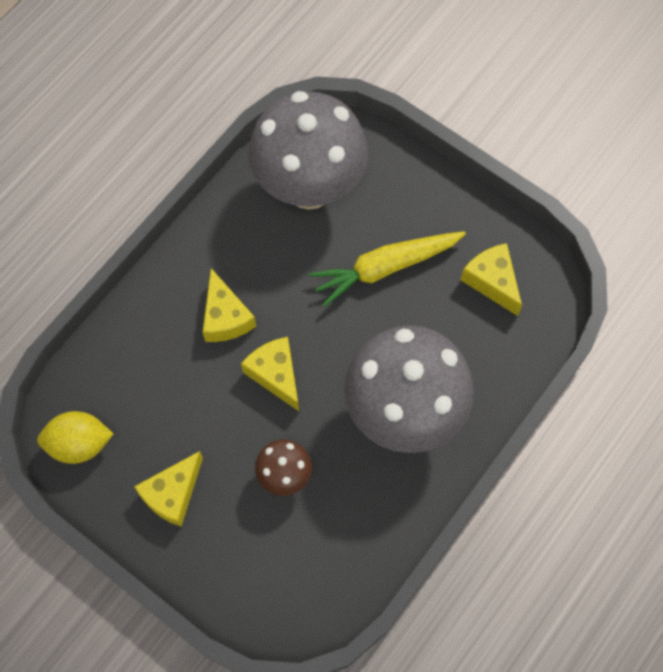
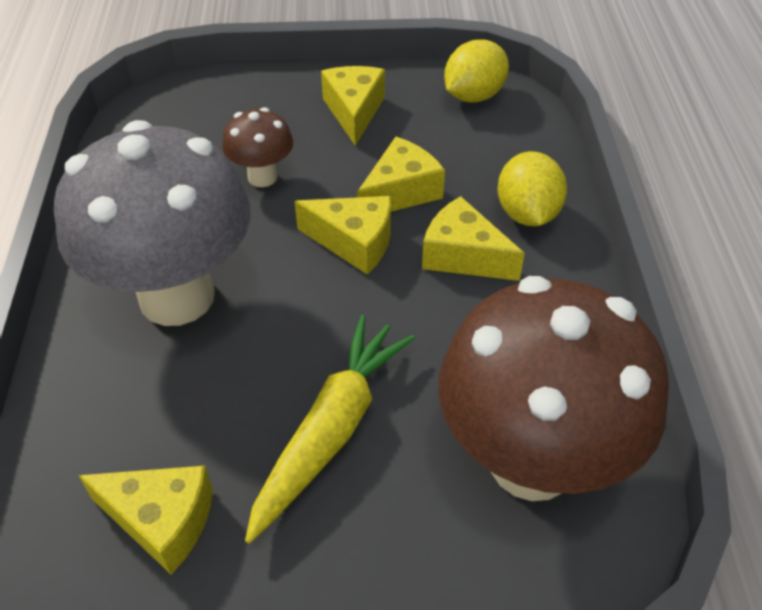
camera: 140 degrees right, 20 degrees down
(159, 318) = (527, 213): none -> yellow lemon
(213, 393) = (400, 192): none -> yellow cheese
(309, 187) = (531, 461): grey mushroom -> brown mushroom

